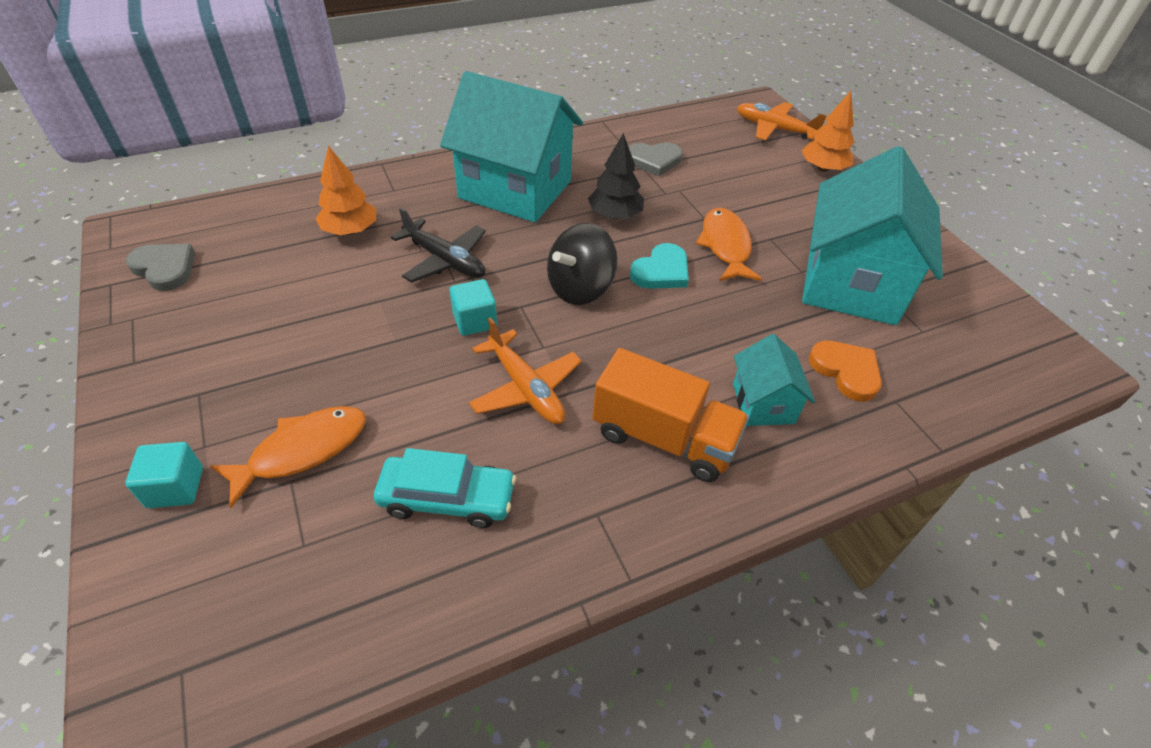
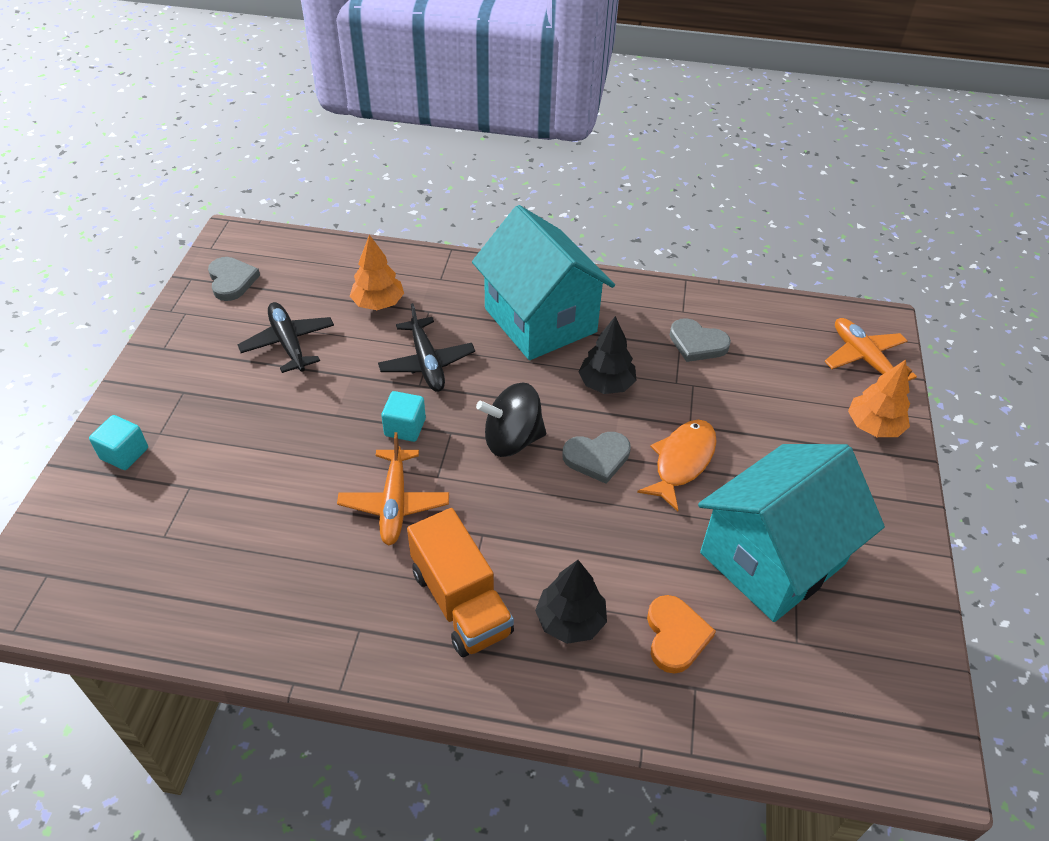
camera: 35 degrees right, 0 degrees up
(284, 299) = (288, 343): none -> black plane
(302, 451) = (212, 469): orange fish -> none
(447, 498) = (271, 557): turquoise car -> none
(661, 271) = (597, 458): turquoise heart -> grey heart
(763, 403) = (570, 620): turquoise house -> black tree

